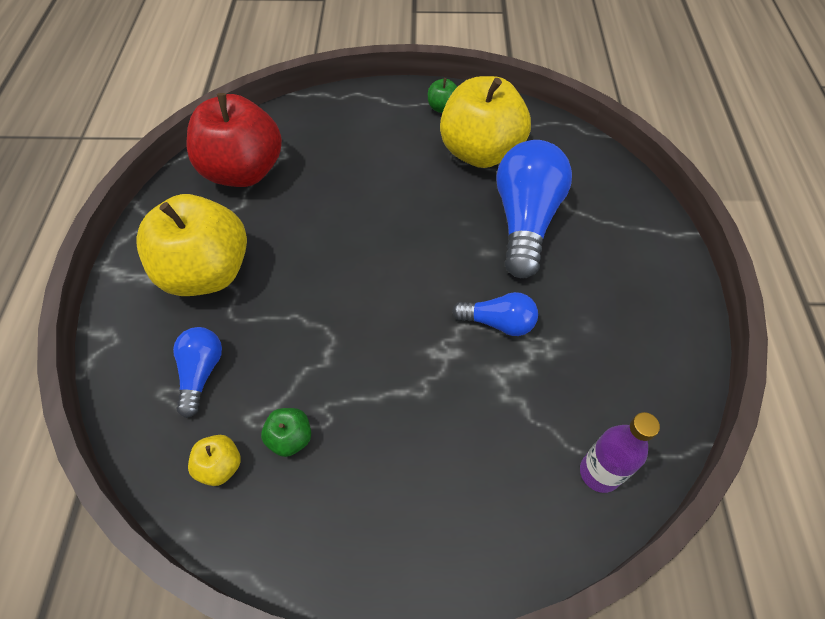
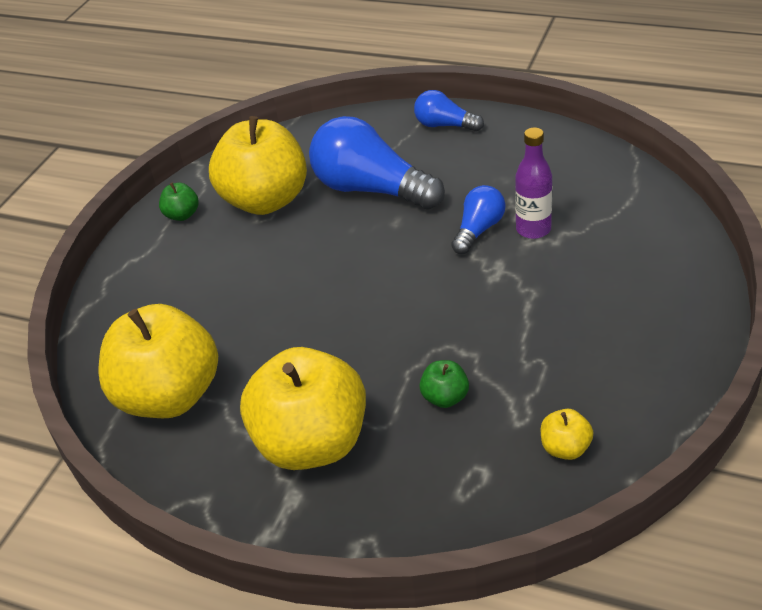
camera: 65 degrees left, 15 degrees down
(201, 373) = (449, 457): blue light bulb -> blue light bulb (445, 125)
(243, 171) = (169, 396): red apple -> yellow apple
(290, 438) = (551, 391): green apple -> green apple (445, 398)
(599, 472) = (639, 205): purple bottle -> purple bottle (533, 229)

